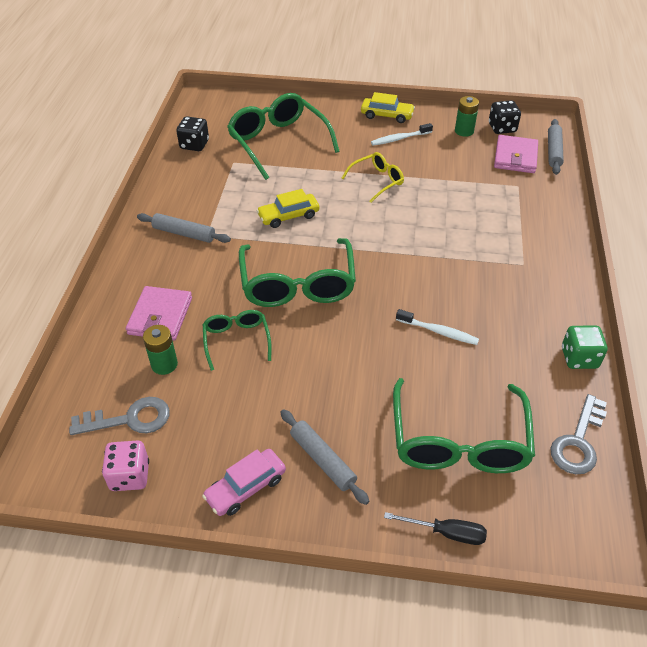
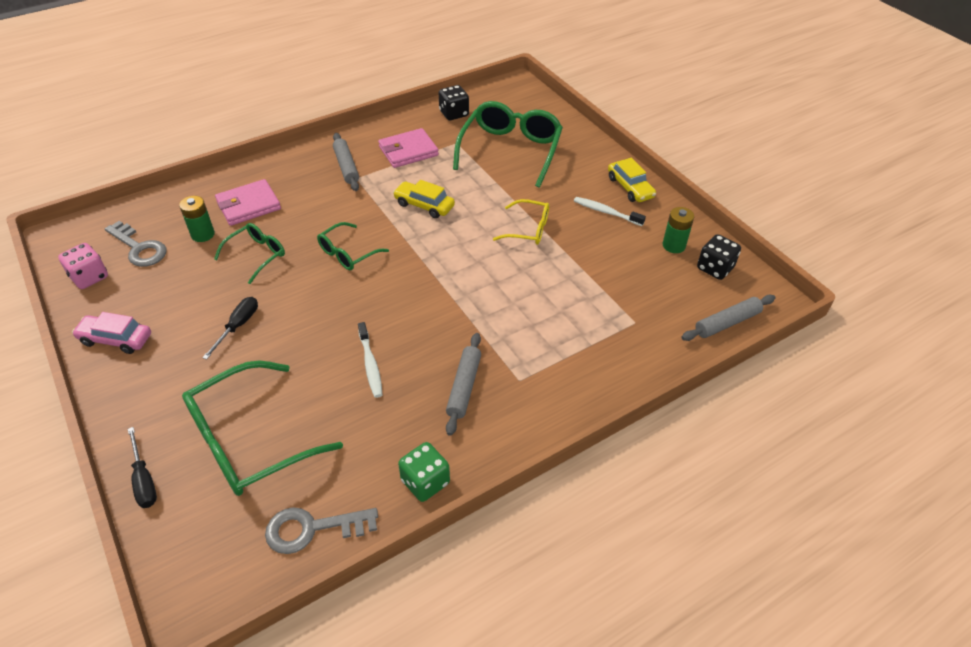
camera: 50 degrees right, 0 degrees up
(298, 285) = (347, 253): green glasses -> green glasses, size x0.54
(316, 392) = (238, 326): none -> black screwdriver
(322, 460) = (170, 366): grey rolling pin -> grey rolling pin (464, 387)
(515, 157) = (679, 299): pink wallet -> pink wallet (408, 151)

